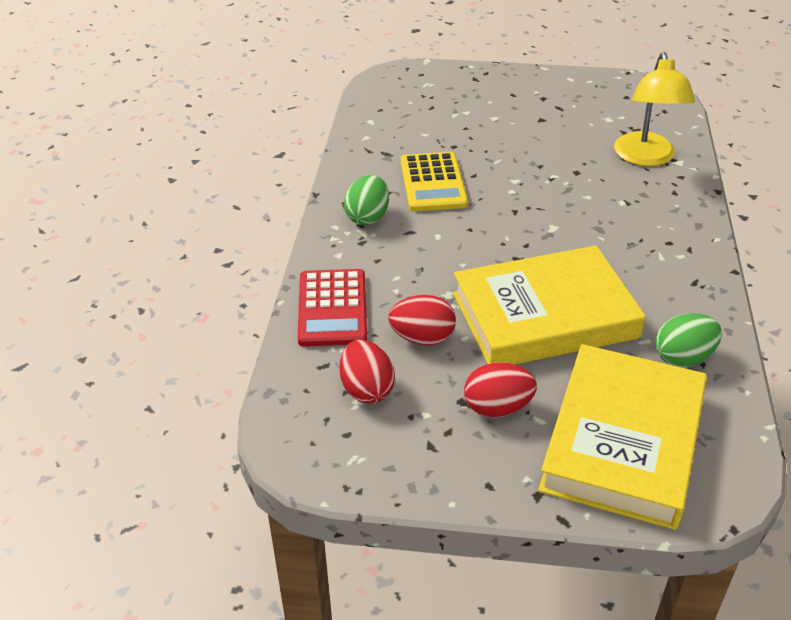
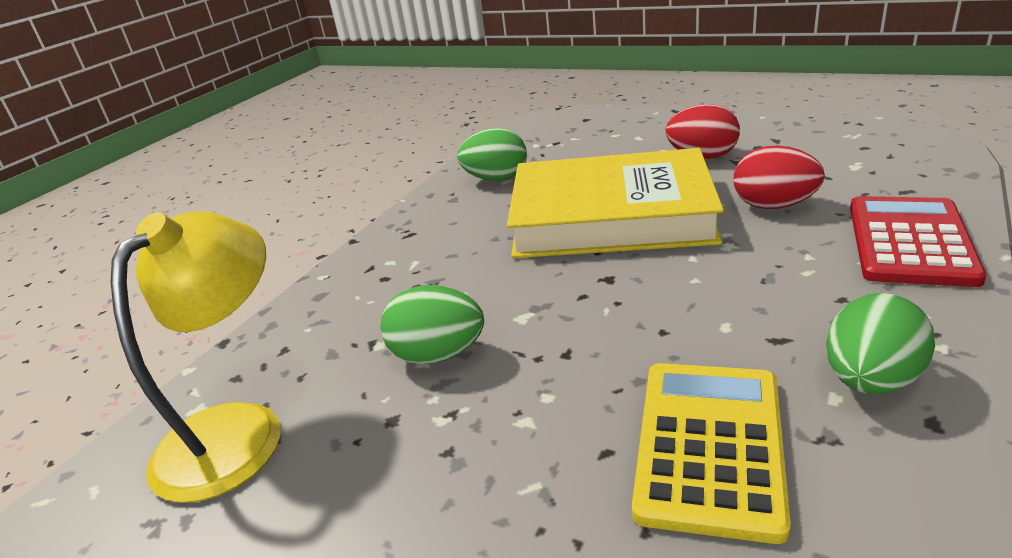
camera: 155 degrees left, 10 degrees down
(366, 389) = (845, 171): red egg -> none
(582, 201) = (438, 355): none -> green egg
(622, 441) = (600, 138): yellow book -> none

